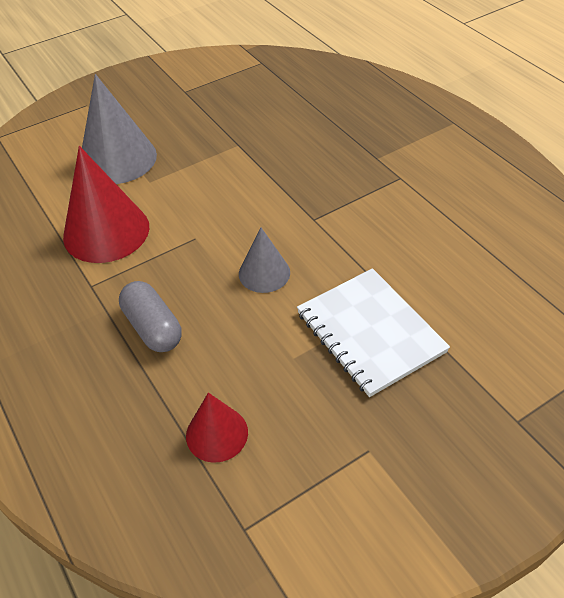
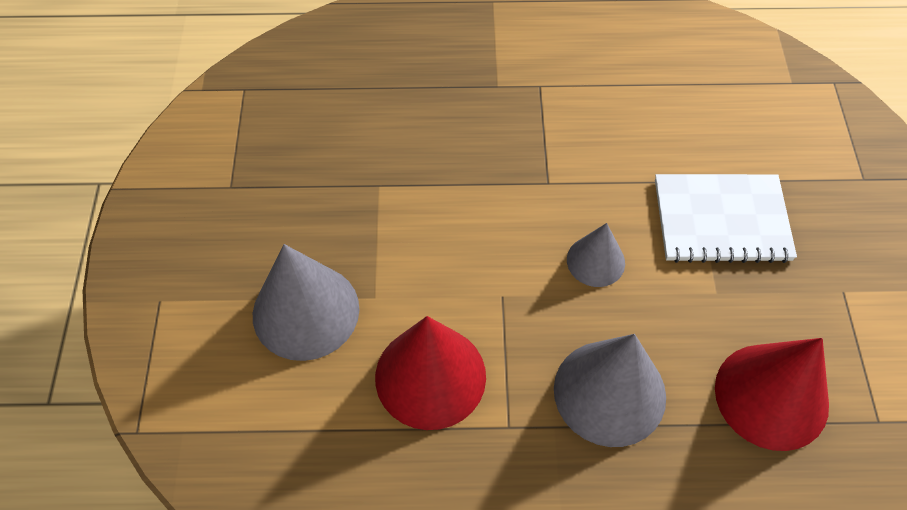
camera: 60 degrees left, 10 degrees up
(153, 328) = (609, 392): grey capsule -> grey cone
(217, 433) = (771, 396): red cone -> red cone, size x1.77

